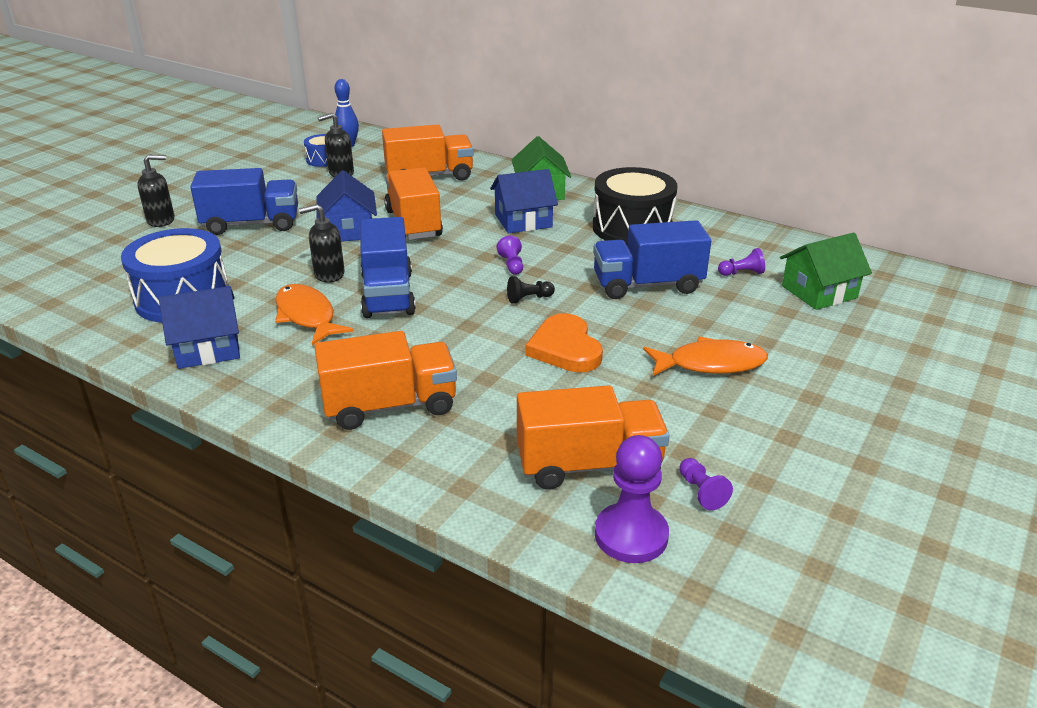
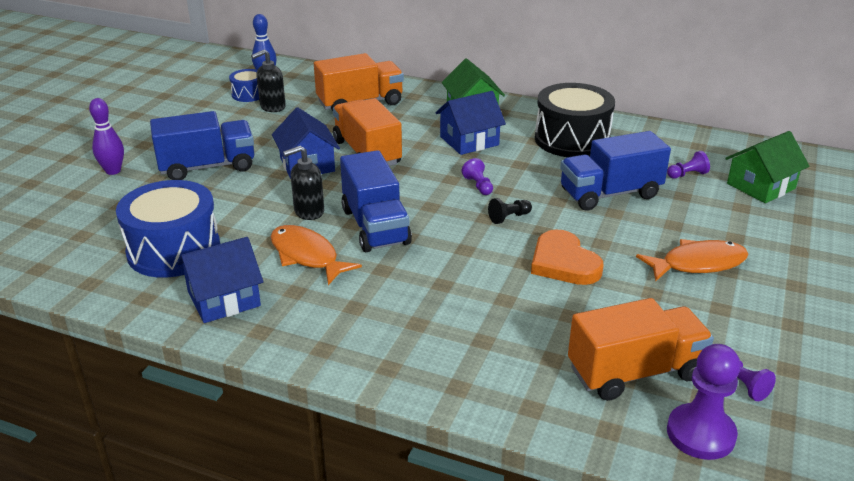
camera: 10 degrees left, 0 degrees up
(161, 220) = (113, 171): black soap dispenser -> purple bowling pin
(390, 406) = (428, 337): orange truck -> none

